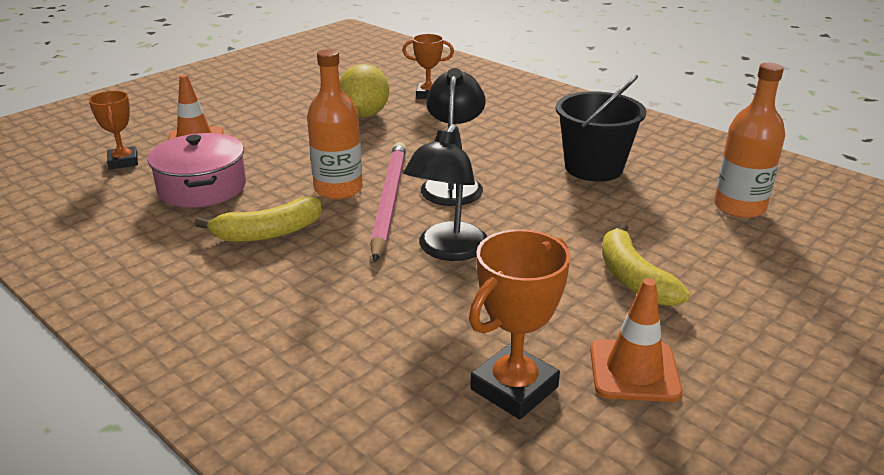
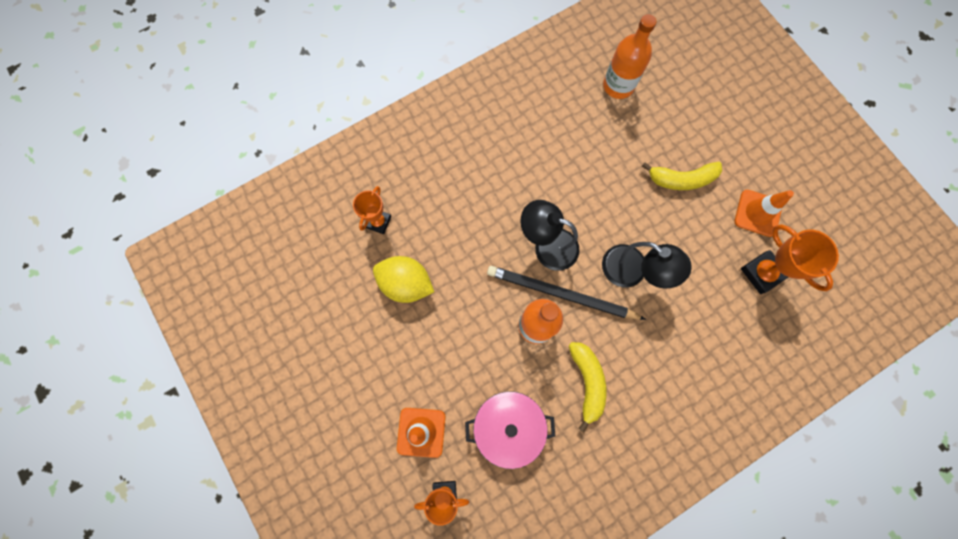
camera: 75 degrees left, 45 degrees up
(389, 201) = (561, 294): pink pencil -> black pencil
(593, 168) = (546, 146): black bucket -> none

